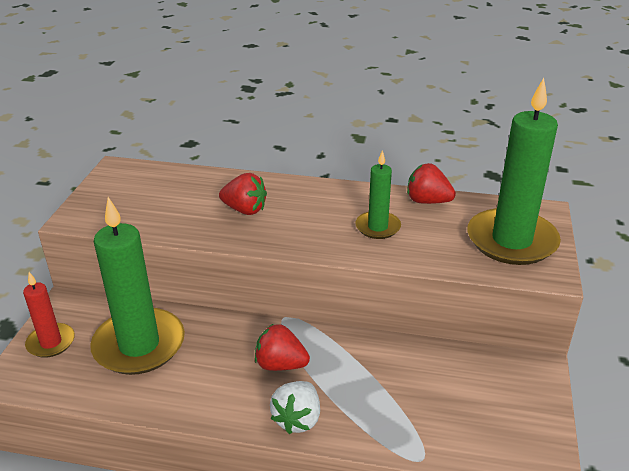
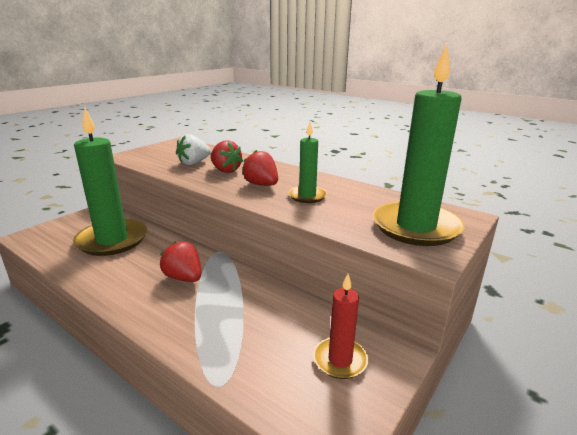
camera: 25 degrees right, 10 degrees down
(51, 342) = (69, 225): red candle -> red candle (340, 360)
(297, 419) = (155, 316): white strawberry -> white strawberry (194, 163)
(427, 201) = (364, 191): red strawberry -> red strawberry (261, 185)

